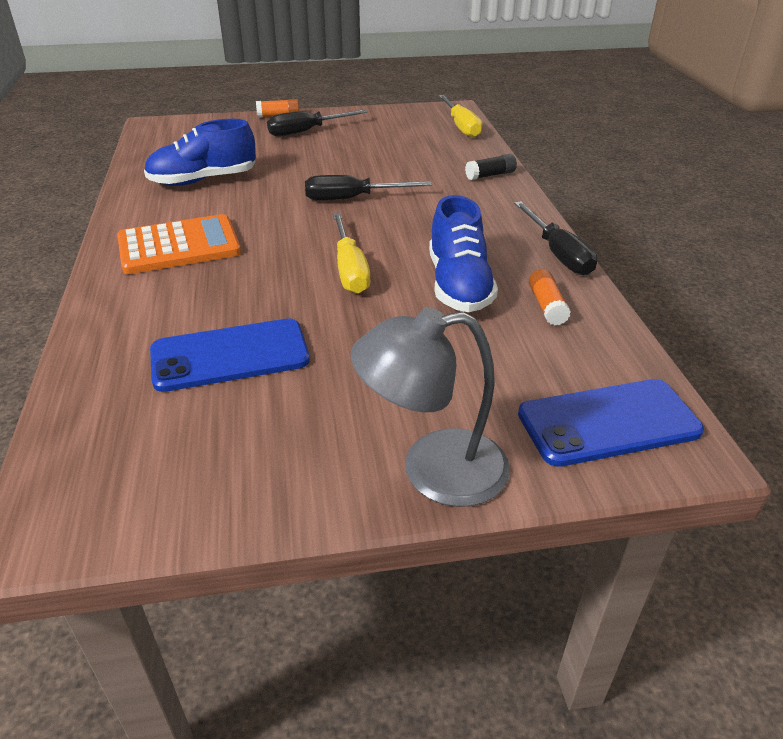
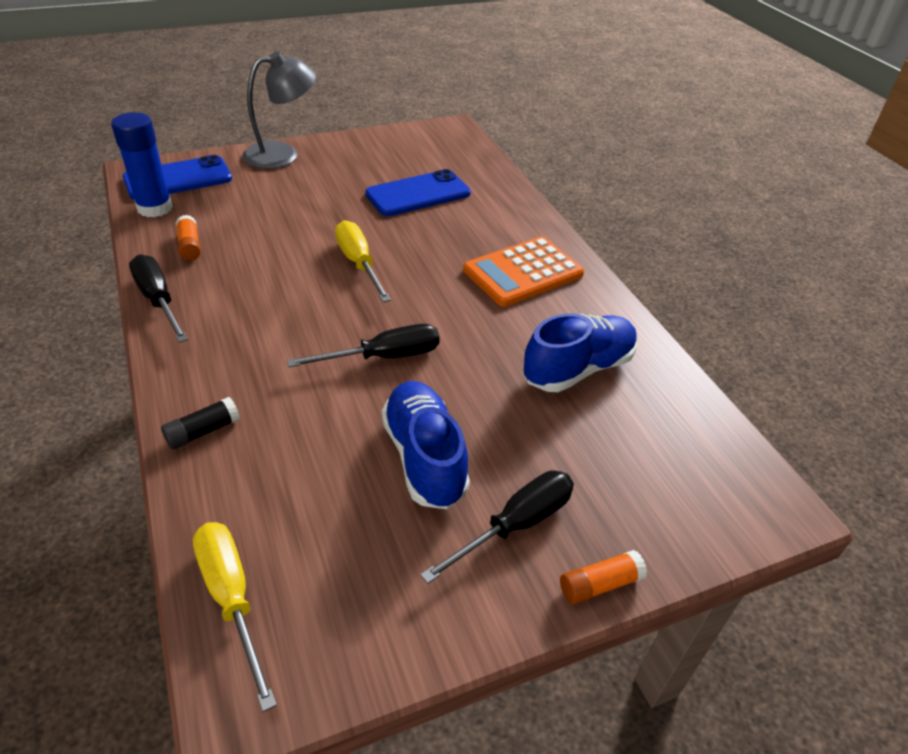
camera: 165 degrees right, 5 degrees up
(458, 285) = (261, 257): blue shoe -> blue shoe (424, 457)
(617, 366) = (155, 208): none -> blue glue stick

